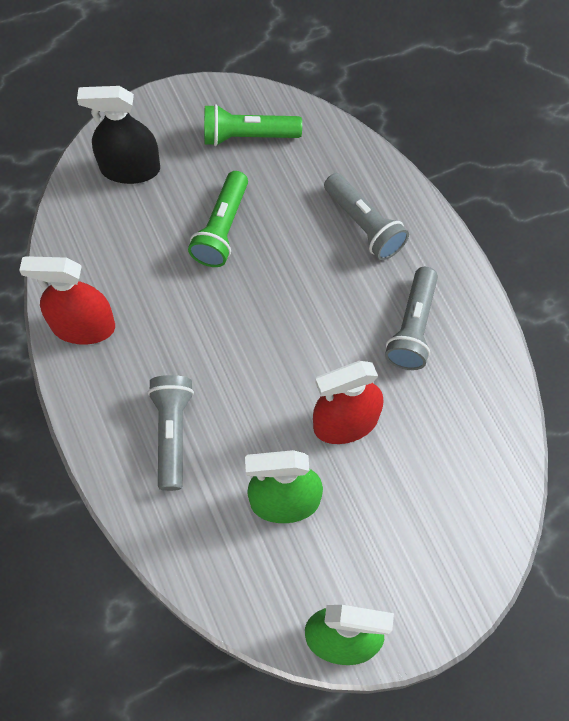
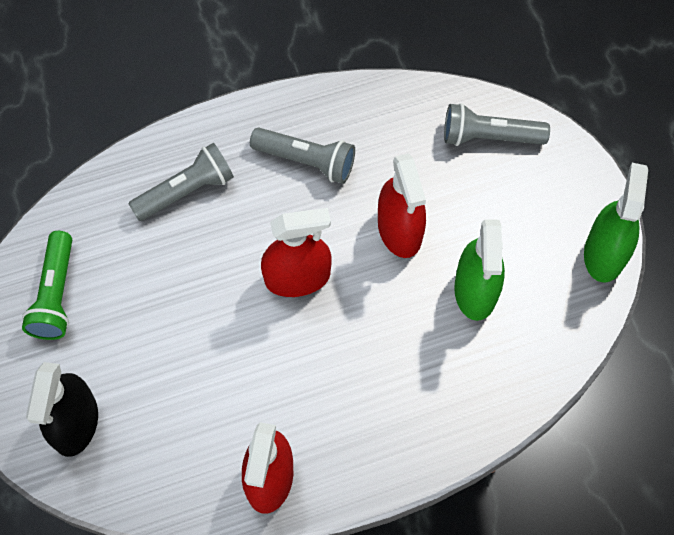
camera: 85 degrees left, 0 degrees up
(172, 434) = (400, 390): grey flashlight -> grey flashlight (489, 137)
(222, 229) = (169, 329): green flashlight -> none
(283, 331) = (297, 277): none -> red spray bottle

